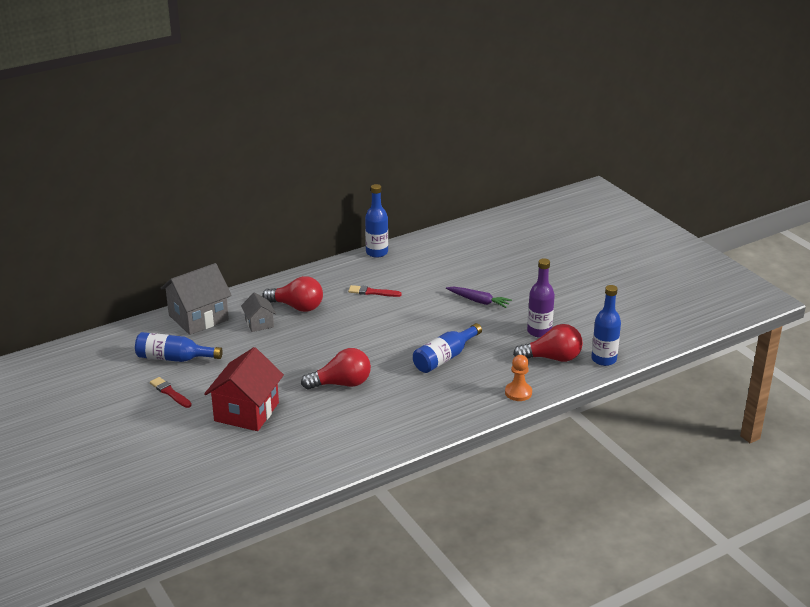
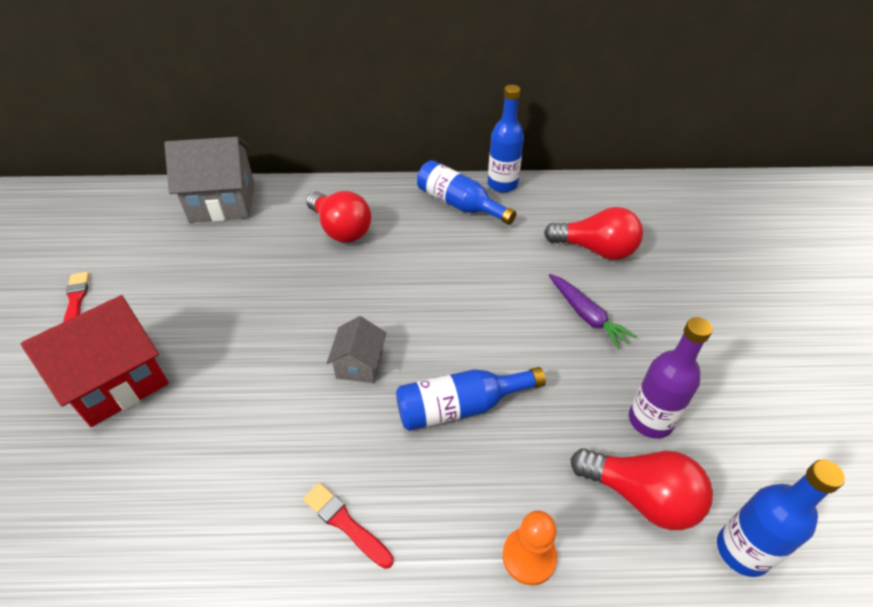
camera: 30 degrees right, 15 degrees up
(174, 358) = (137, 250): blue bottle -> blue bottle (459, 204)
(259, 323) = (276, 237): grey house -> grey house (359, 364)
(341, 384) = (276, 388): red light bulb -> red light bulb (595, 250)
(372, 292) = (450, 242): red brush -> red brush (346, 524)

